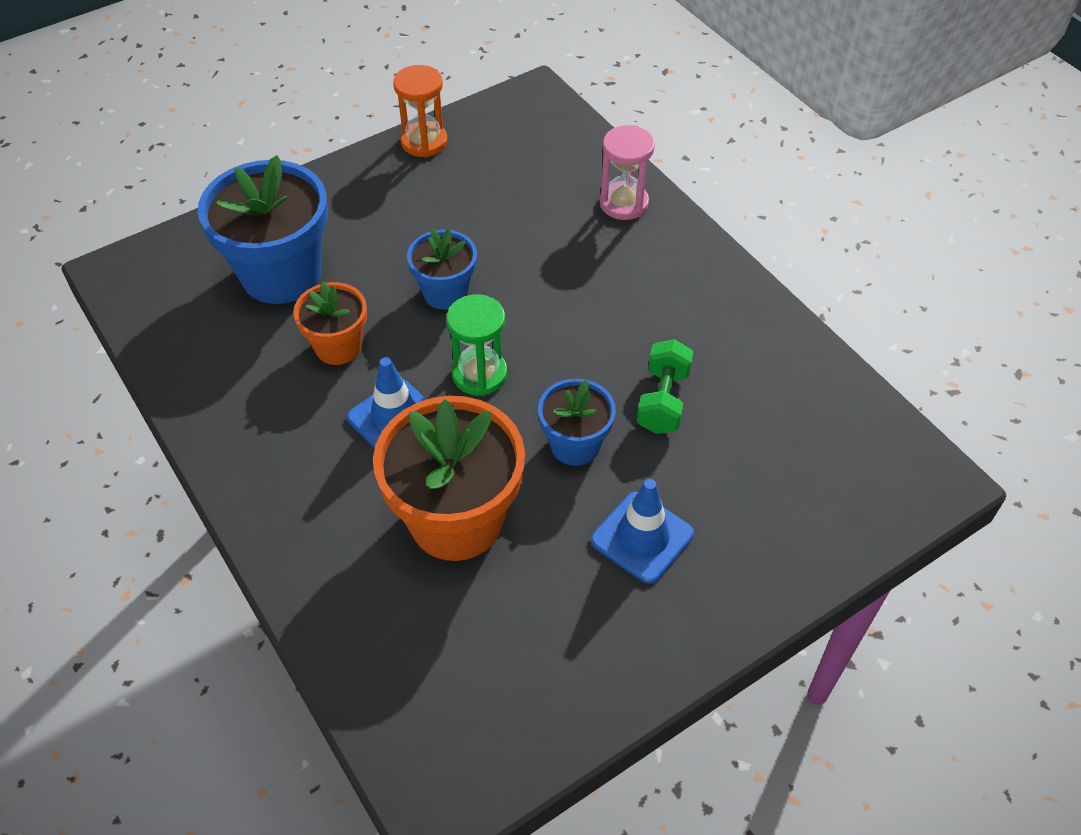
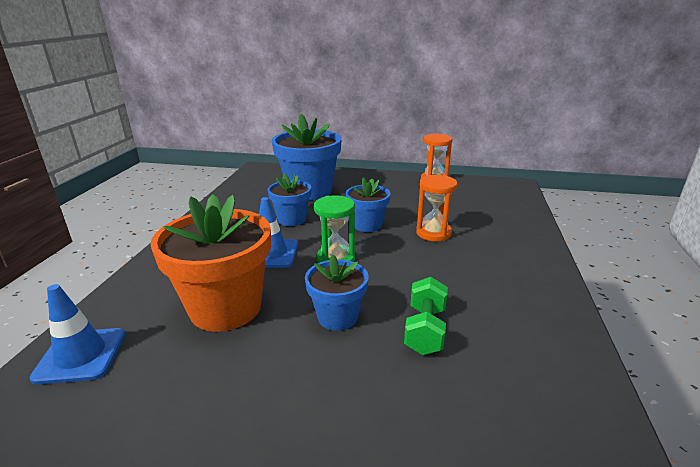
camera: 45 degrees right, 25 degrees down
(338, 347) = (292, 219): orange flower pot -> blue flower pot
(535, 257) = (433, 233): none -> orange hourglass
(624, 203) = (518, 236): pink hourglass -> none
(642, 537) = (303, 394): blue traffic cone -> blue traffic cone (81, 355)
(663, 400) = (425, 330): green dumbbell -> green dumbbell turned 45 degrees counterclockwise

